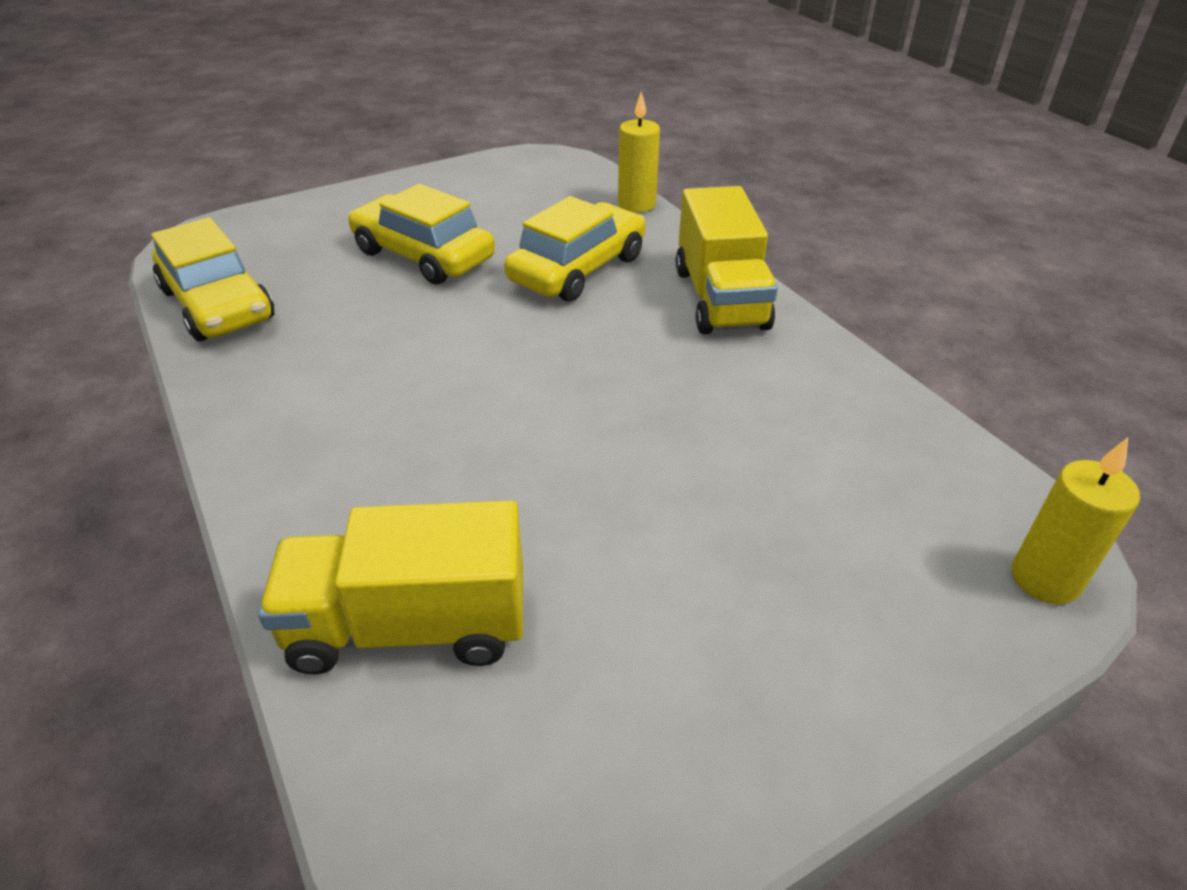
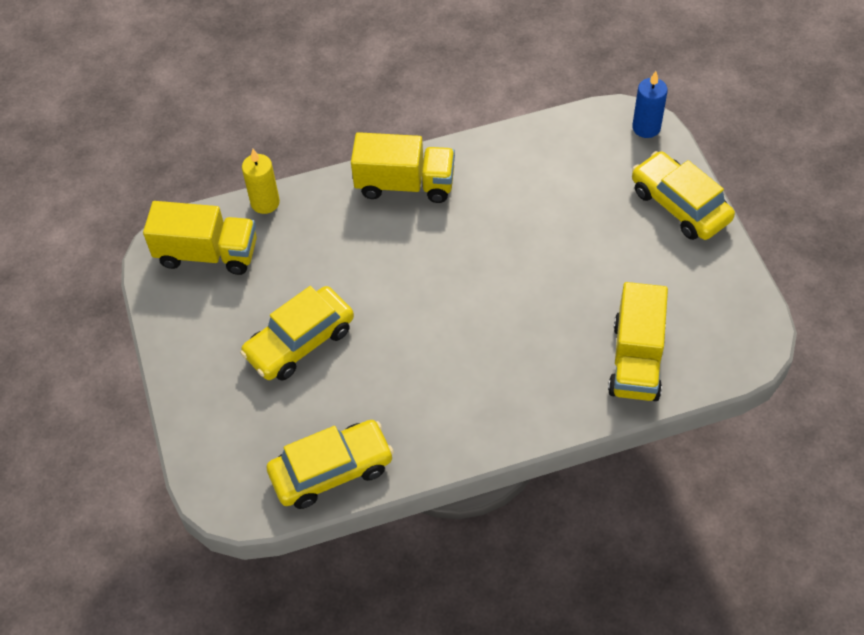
camera: 75 degrees left, 15 degrees up
(546, 182) = (207, 253): none -> yellow truck
(577, 269) = (347, 252): yellow car -> yellow car (679, 205)
(1045, 579) = (646, 128): yellow candle -> blue candle

